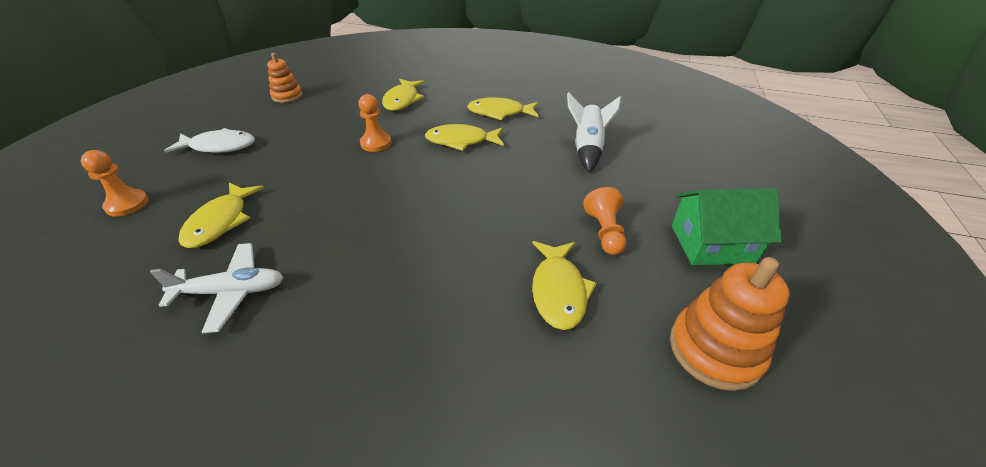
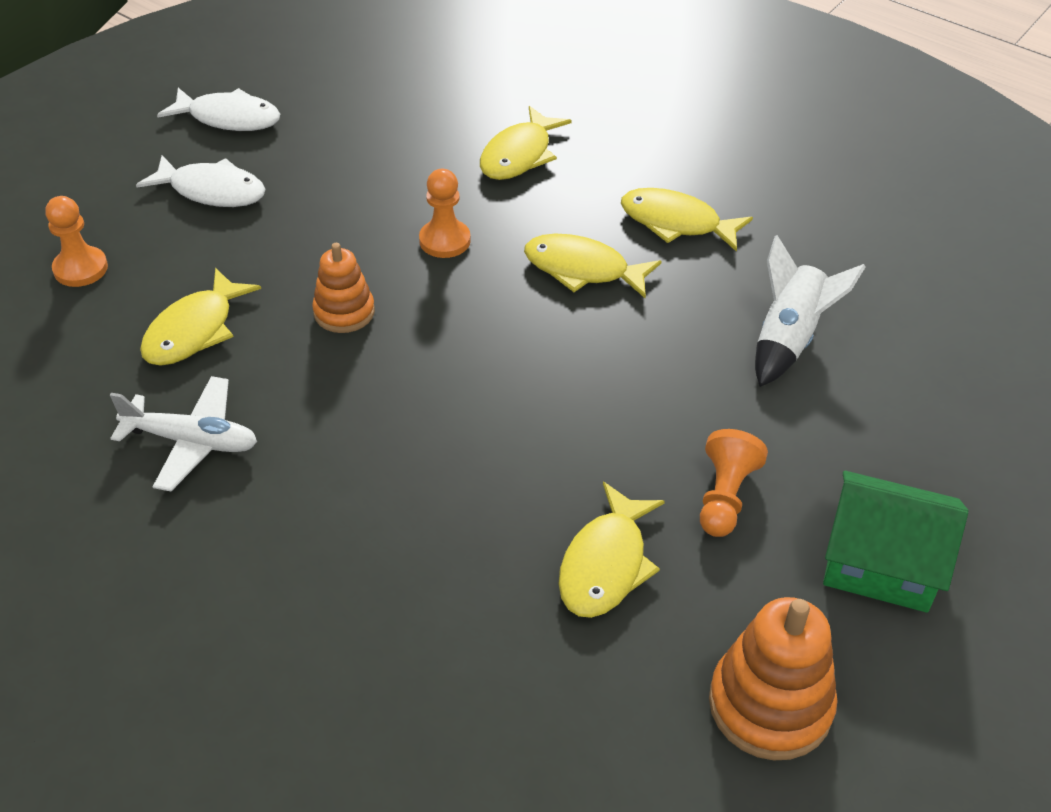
camera: 20 degrees right, 5 degrees up
(224, 112) = (229, 118): none -> white fish
(287, 96) = (332, 103): orange stacking toy -> orange stacking toy (344, 312)

